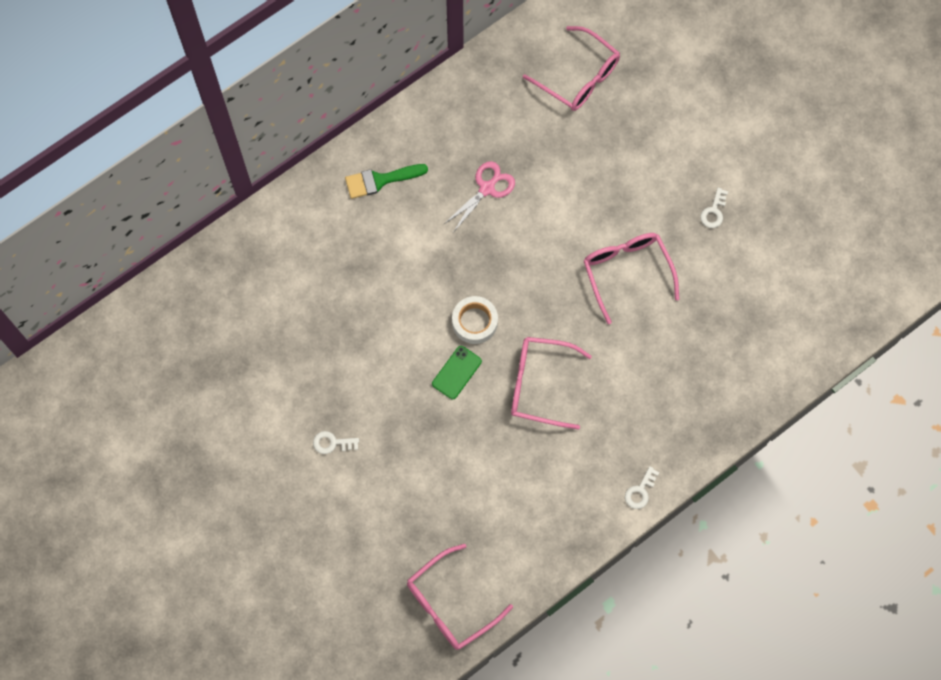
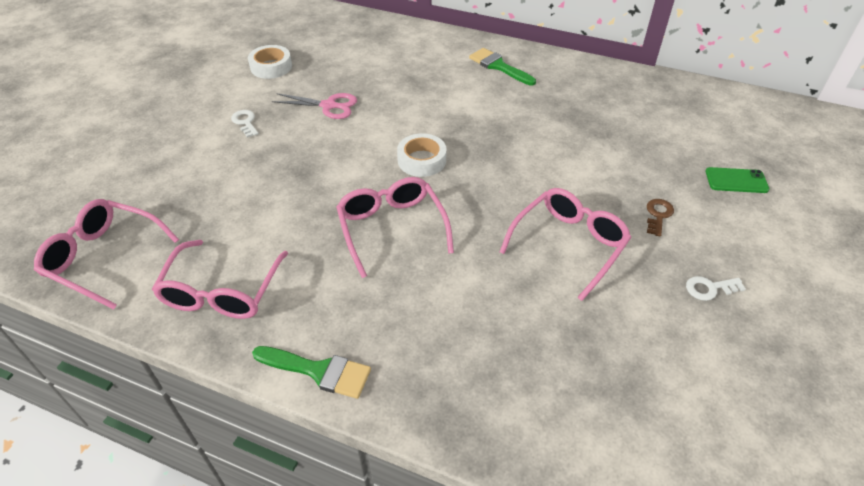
camera: 60 degrees right, 25 degrees down
(249, 386) = (271, 67): none -> white tape
(456, 372) = (363, 168): green phone -> green phone (736, 180)
(487, 188) = (552, 121): pink scissors -> pink scissors (328, 106)
(579, 77) = (715, 134): pink glasses -> pink glasses (222, 292)
(635, 191) = (658, 215): none -> brown key
(640, 491) = (319, 371): white key -> green brush

